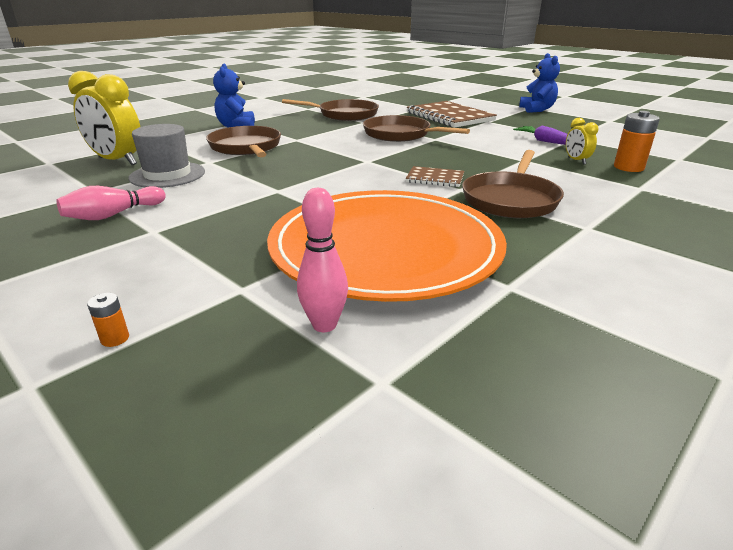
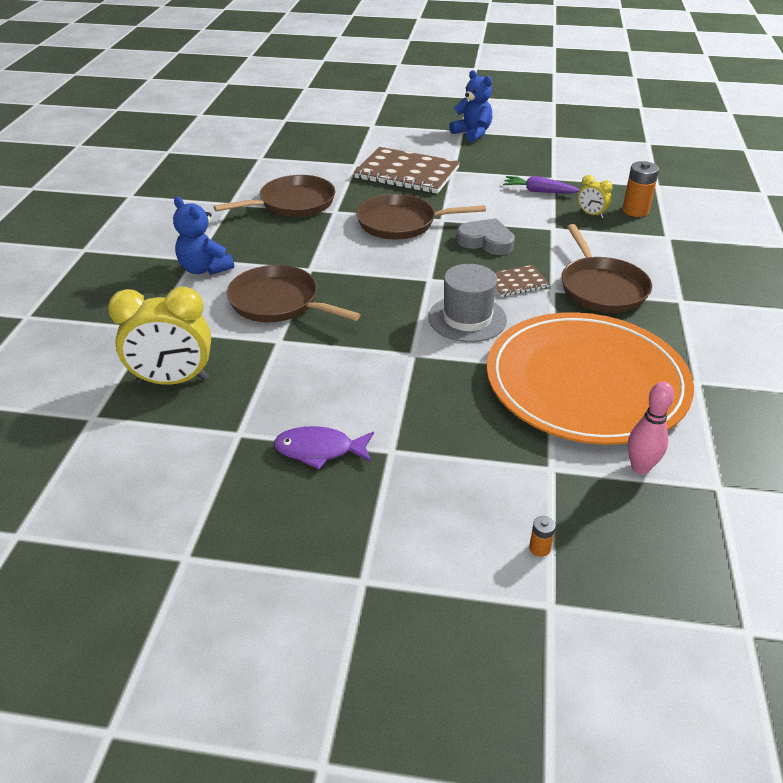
camera: 35 degrees left, 10 degrees up
(113, 215) = (319, 450): pink bowling pin -> purple fish
(167, 175) = (271, 377): grey hat -> grey hat (467, 318)
(450, 154) = (486, 241): none -> grey heart

